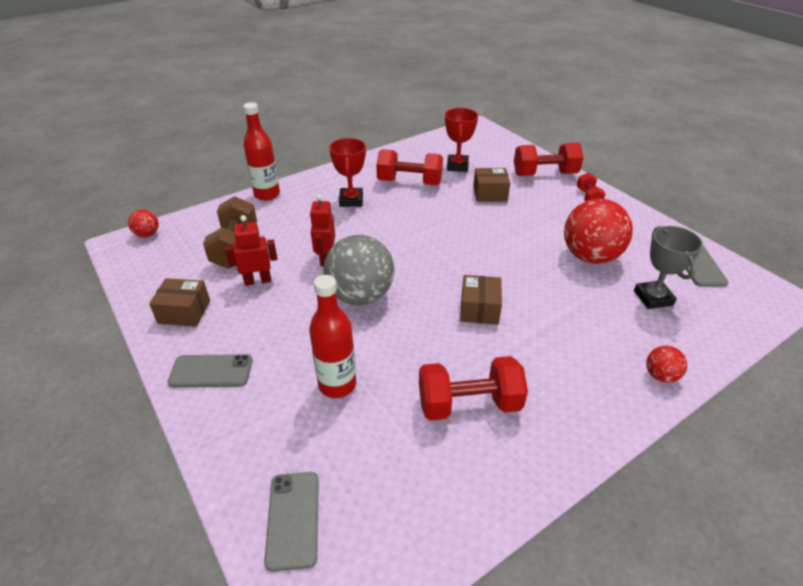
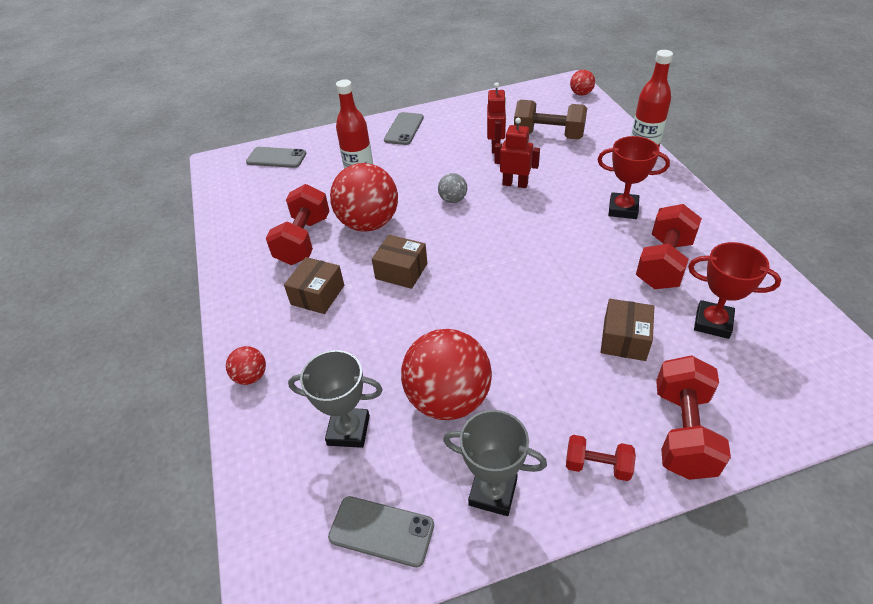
camera: 110 degrees right, 5 degrees up
(184, 312) = (470, 116): brown box -> brown box (317, 295)
(360, 296) = (453, 200): grey ball -> grey ball, size x0.46
(419, 352) = (369, 223): none -> red ball
(636, 229) = (493, 492): none -> grey trophy

